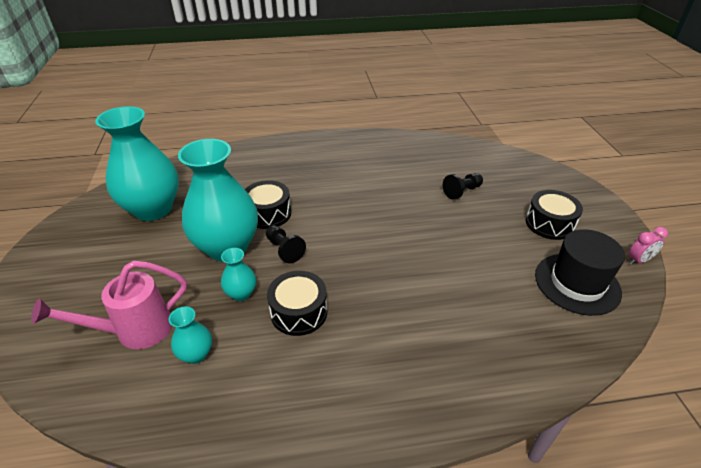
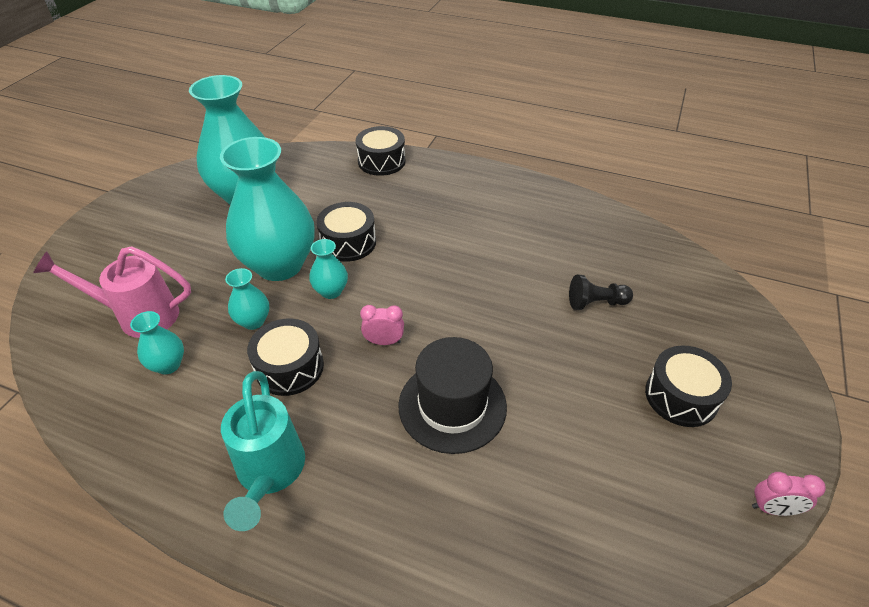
camera: 30 degrees right, 5 degrees up
(245, 153) = (381, 161): none -> black drum
(284, 250) = (331, 291): black pawn -> turquoise vase
(348, 387) = (270, 473): none -> turquoise watering can
(352, 266) = (384, 341): none -> pink clock
(577, 283) = (644, 494): black hat -> black hat (452, 405)

